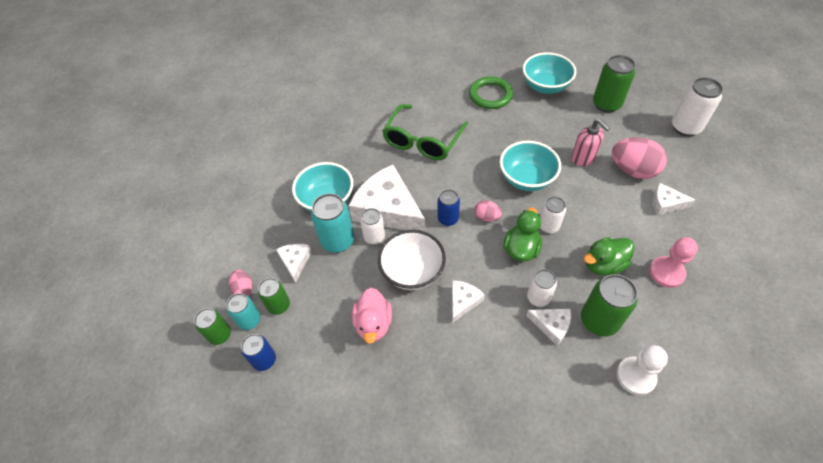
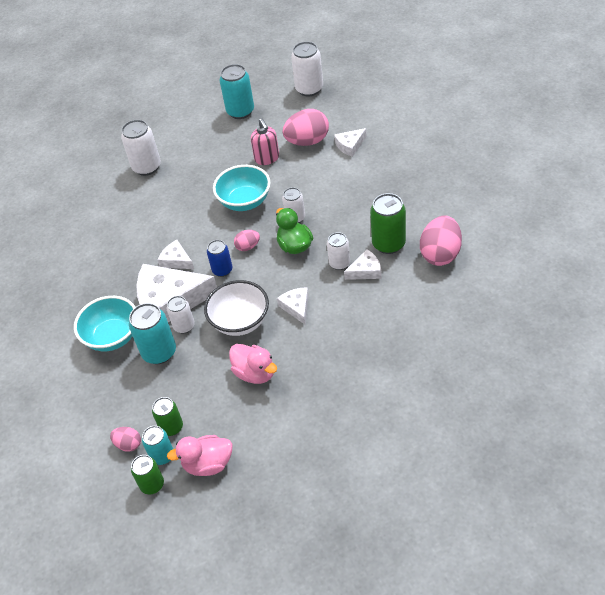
camera: 45 degrees left, 5 degrees down
(264, 360) = (208, 464): blue can -> pink duck
(295, 261) = (144, 393): white cheese -> white cheese (176, 260)
(423, 140) = (134, 237): green glasses -> none
(490, 95) = (147, 167): green ring -> white can
(545, 86) = (181, 131): turquoise bowl -> none
(583, 158) = (267, 158): pink soap dispenser -> pink soap dispenser turned 60 degrees clockwise
(603, 264) = (355, 211): green duck -> none
(606, 104) = (240, 111): green can -> turquoise can
(635, 376) = (440, 254): white pawn -> pink egg
(666, 273) = (395, 185): pink pawn -> none

